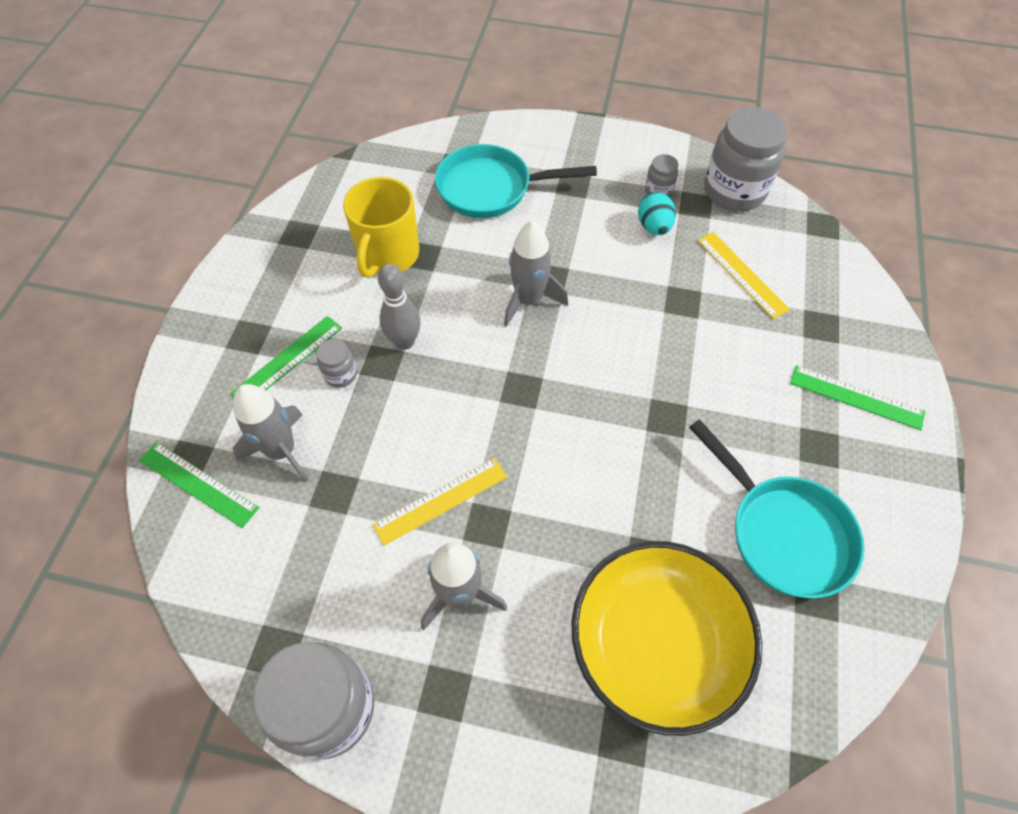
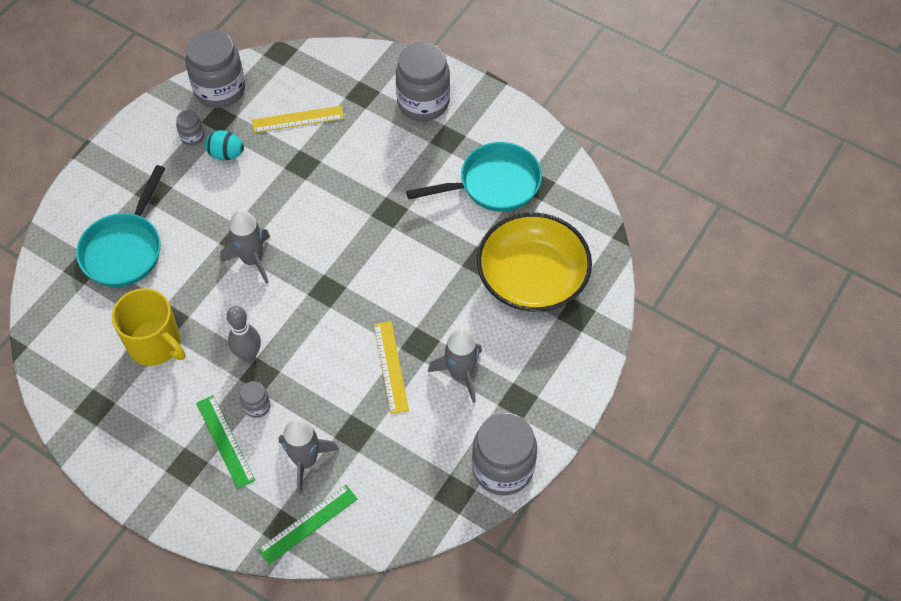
camera: 70 degrees left, 0 degrees up
(856, 397) = (423, 102): green ruler -> grey jar

